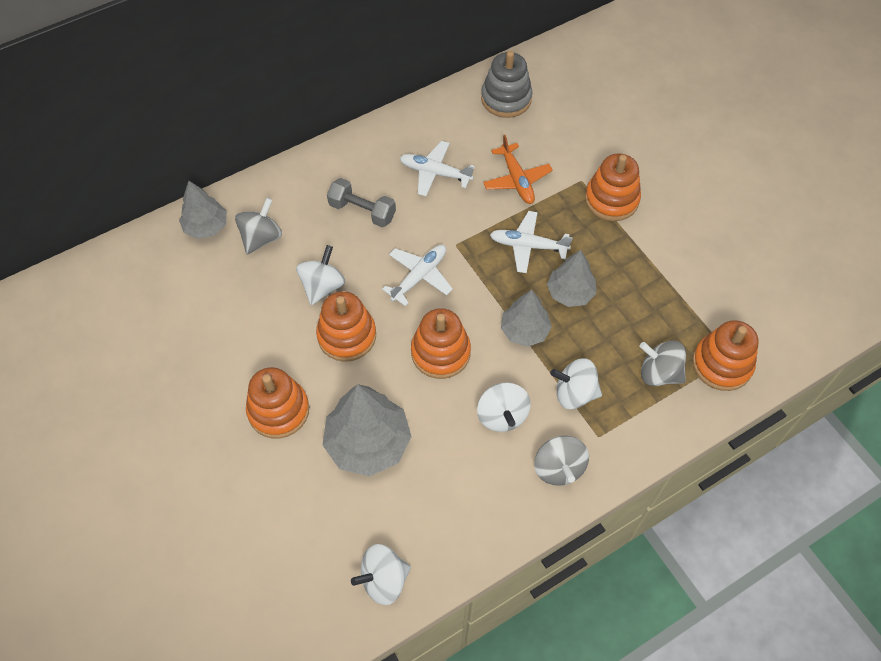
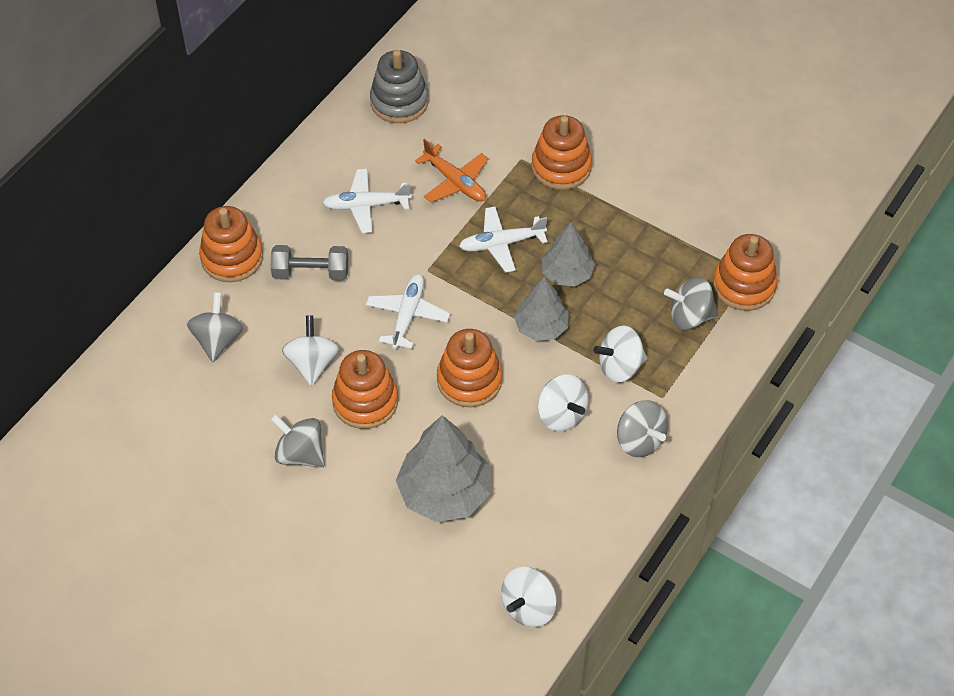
camera: 25 degrees left, 5 degrees down
(206, 227) = (150, 351): grey tree -> none
(272, 358) = (300, 454): none -> grey spinning top
(278, 410) = (336, 499): orange stacking toy -> orange stacking toy (232, 258)

